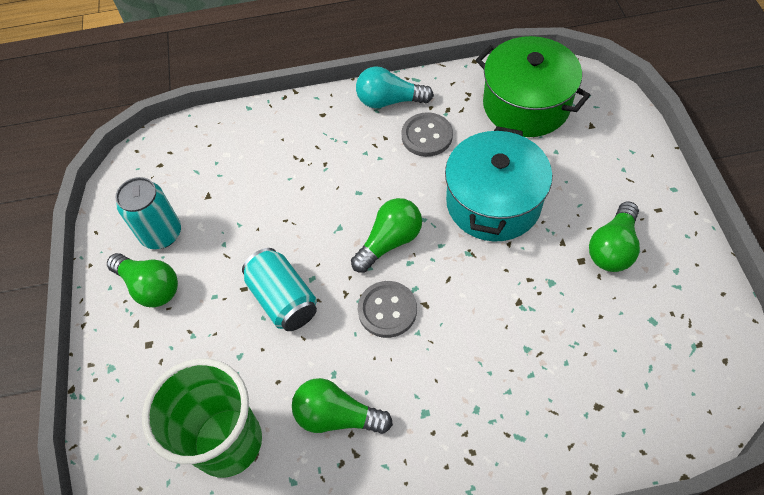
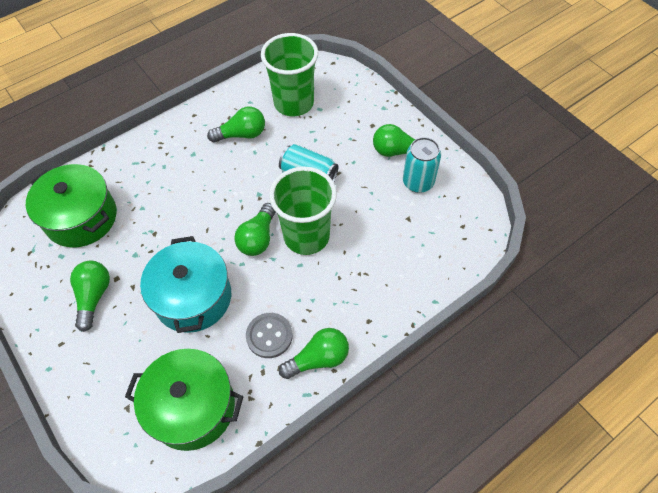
camera: 150 degrees right, 0 degrees up
(332, 221) = (306, 236): none -> green cup
(387, 310) = (239, 195): grey button -> none
(389, 101) = (318, 359): turquoise light bulb -> green light bulb
(618, 369) = (81, 218): none -> green pot

